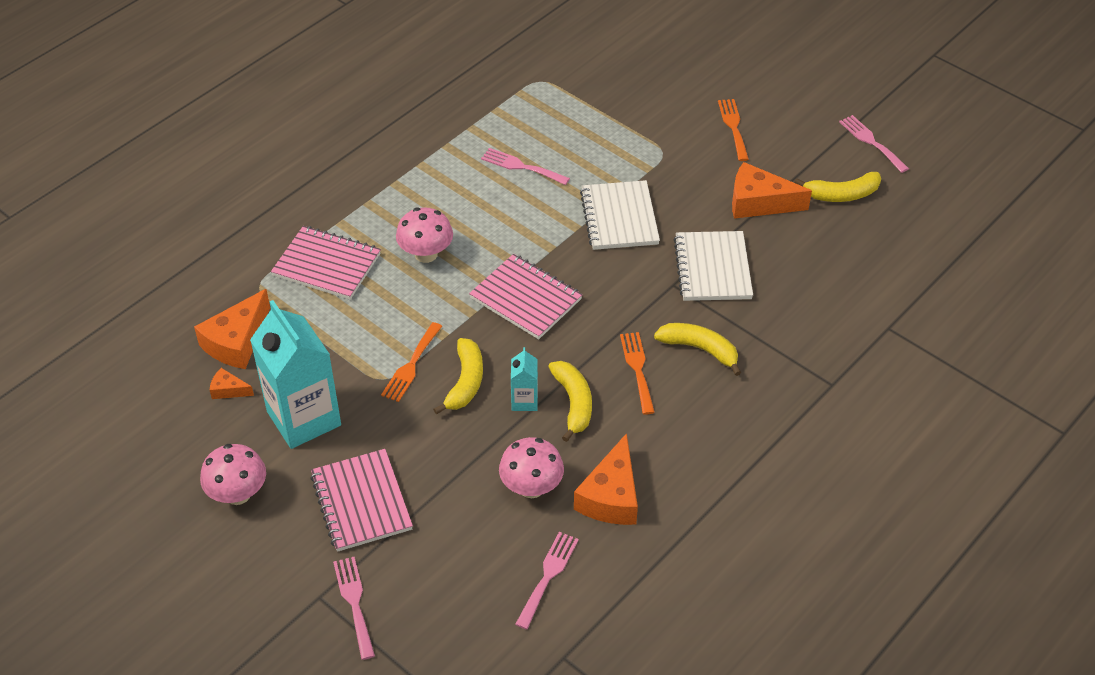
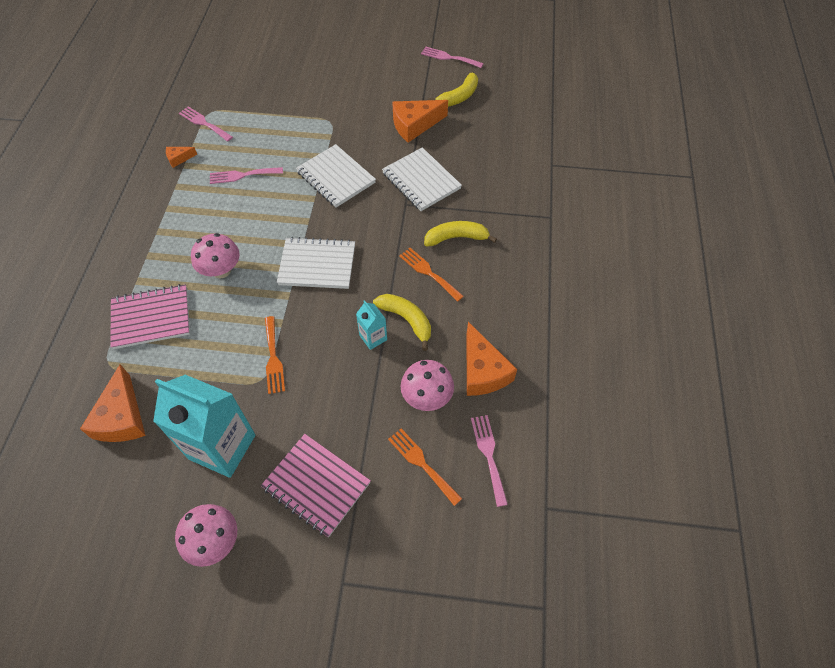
camera: 35 degrees left, 10 degrees up
(228, 390) = (143, 460): orange cheese -> orange cheese (179, 159)
(354, 602) = (372, 569): pink fork -> pink fork (204, 123)
(465, 382) = (321, 348): yellow banana -> none
(526, 298) = (317, 265): pink notebook -> white notebook
(733, 127) = (360, 85): orange fork -> orange fork (422, 463)

